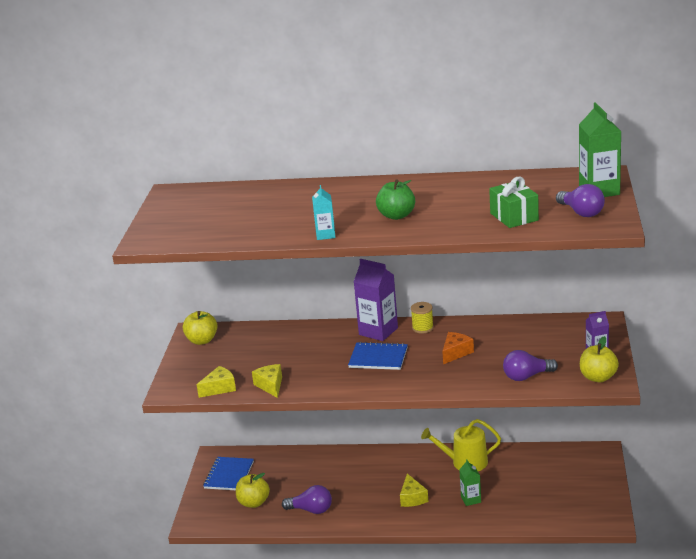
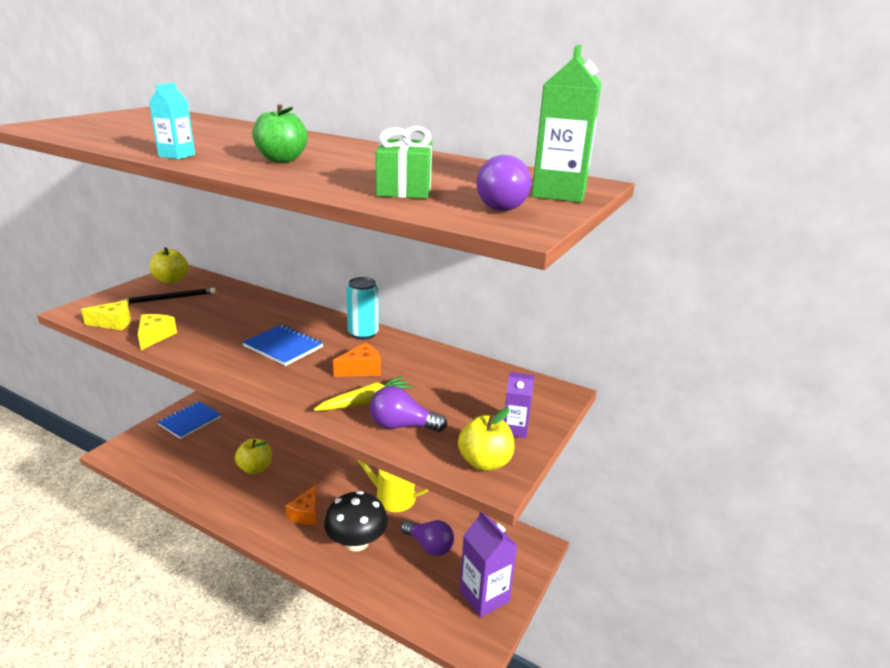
camera: 20 degrees right, 0 degrees up
(228, 355) = (169, 298): none -> black pencil
(253, 502) = (176, 455): yellow apple -> yellow apple (255, 468)
(311, 510) = (210, 484): purple light bulb -> purple light bulb (429, 545)
(378, 331) = (319, 322): purple carton -> purple carton (484, 596)
(412, 498) = (306, 513): yellow cheese -> orange cheese
(422, 328) = (363, 333): yellow spool -> turquoise can
(471, 499) = (356, 542): green carton -> black mushroom
(486, 371) = (365, 402): none -> yellow carrot

